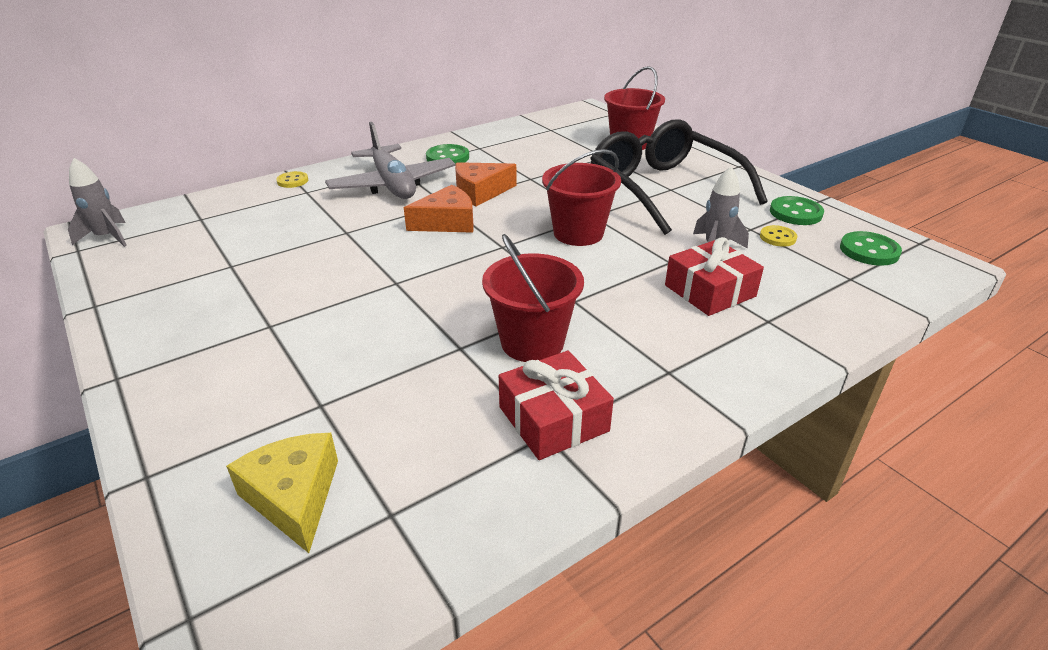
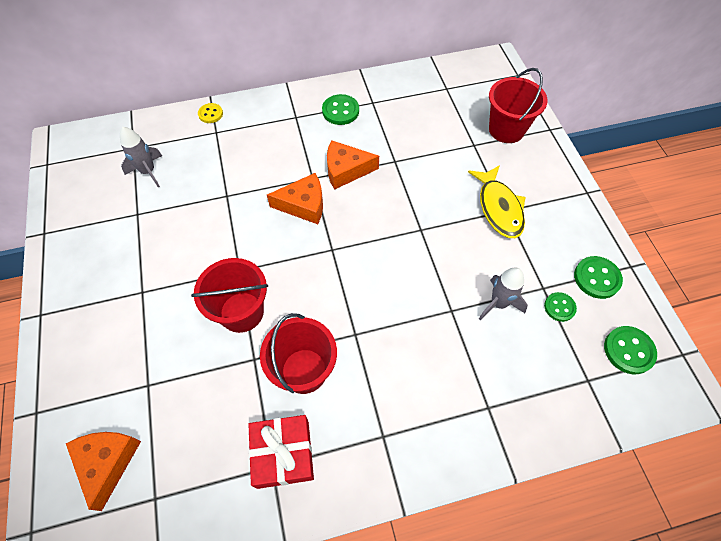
camera: 20 degrees right, 25 degrees up
(107, 237) = (68, 154): grey rocket -> grey rocket (148, 172)
(294, 497) = (107, 462): yellow cheese -> orange cheese
(392, 185) = (282, 140): grey plane -> none
(578, 233) = (397, 250): red bucket -> red bucket (242, 312)
(662, 188) = (499, 208): black glasses -> yellow fish
(710, 291) = (463, 357): red gift -> none
(777, 237) = (559, 307): yellow button -> green button

